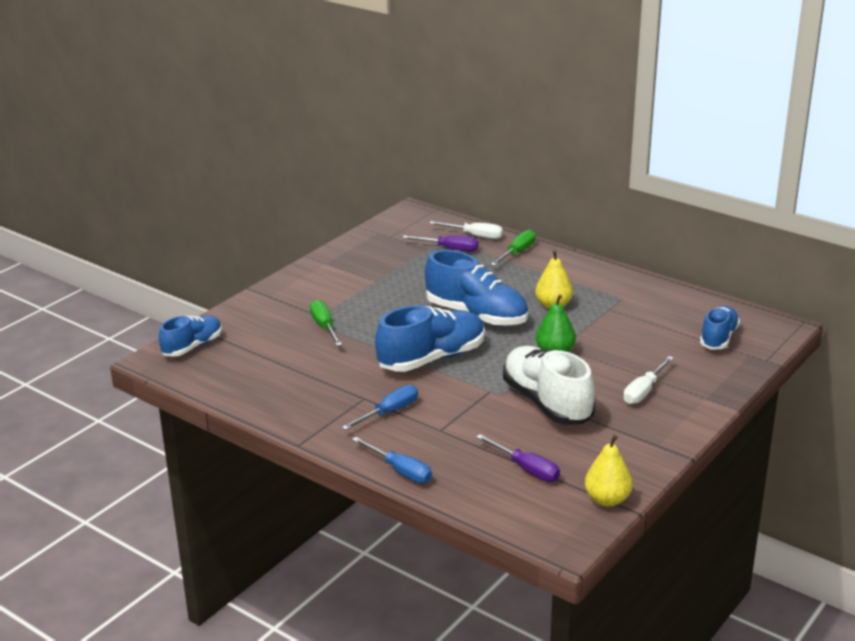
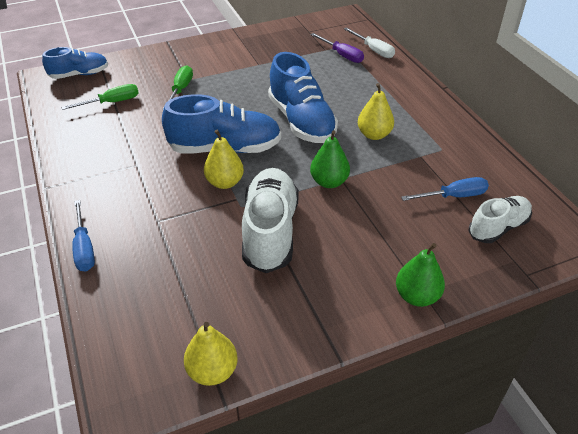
camera: 30 degrees right, 15 degrees up
(389, 412) = (139, 186): blue screwdriver -> blue screwdriver (453, 196)
(465, 383) = (225, 182): none -> yellow pear
(517, 252) = (392, 75): green screwdriver -> green screwdriver (111, 102)
(526, 469) = (180, 296): purple screwdriver -> none
(644, 391) = (369, 257): white screwdriver -> none
(704, 401) = (417, 296): none -> green pear
(718, 338) = (498, 227): blue shoe -> white shoe

